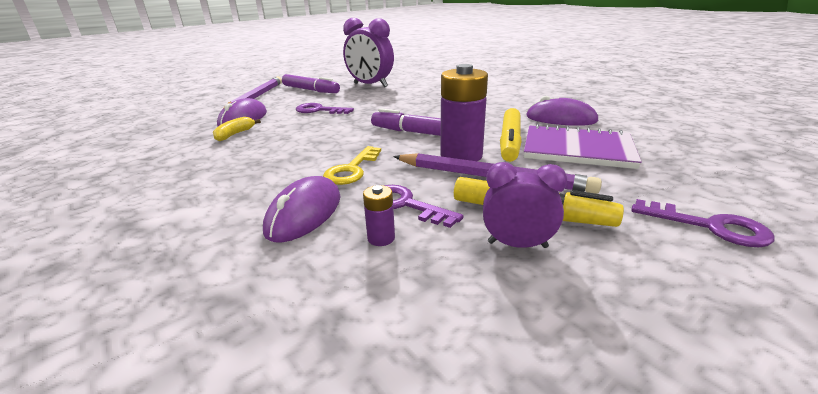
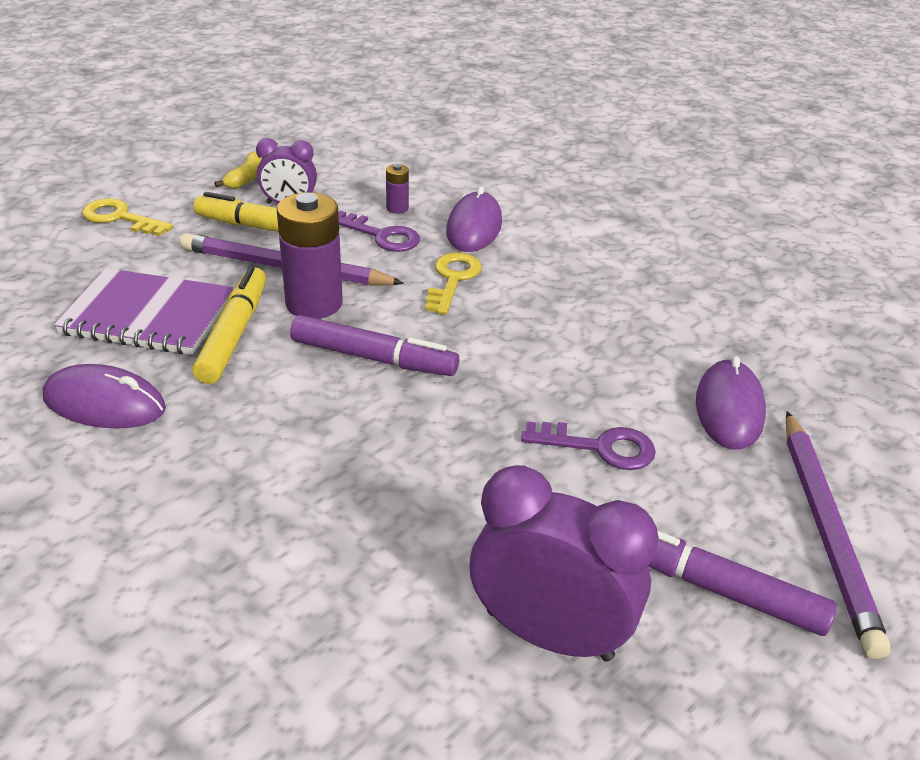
camera: 170 degrees right, 10 degrees up
(235, 134) = (686, 356): yellow banana -> yellow banana (246, 179)
(709, 226) = (120, 218): purple key -> yellow key

